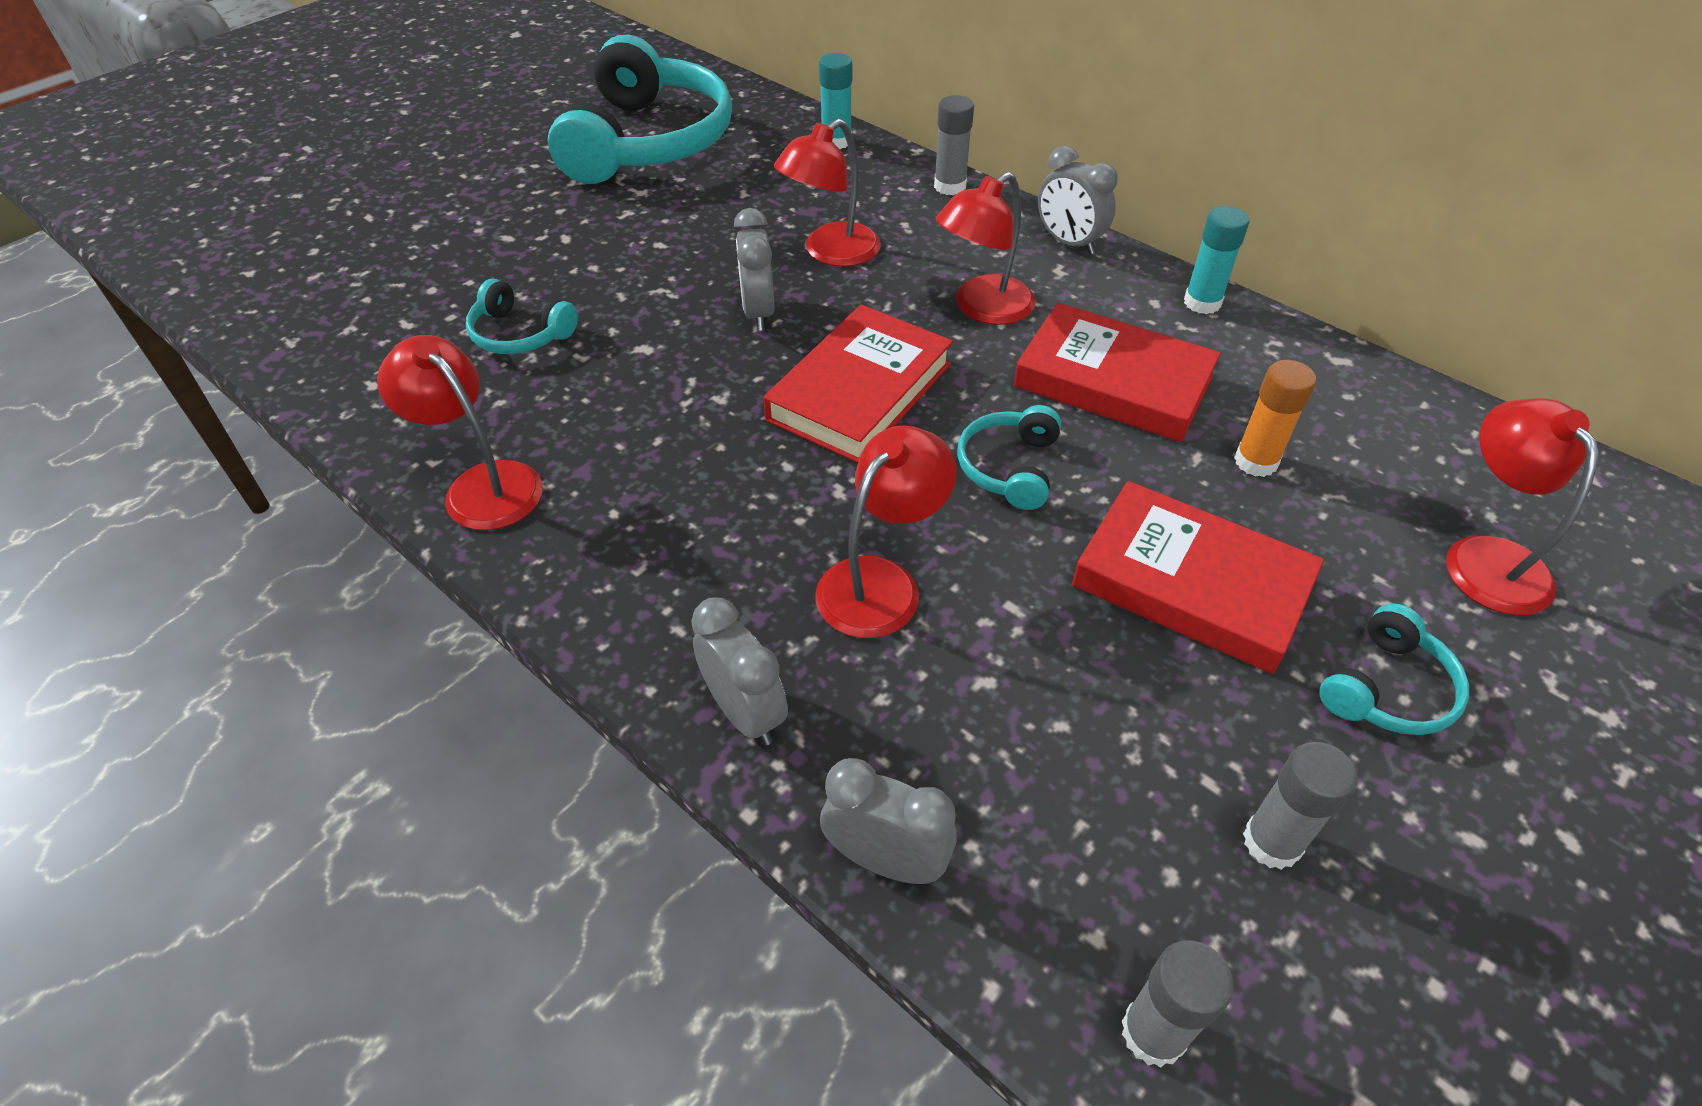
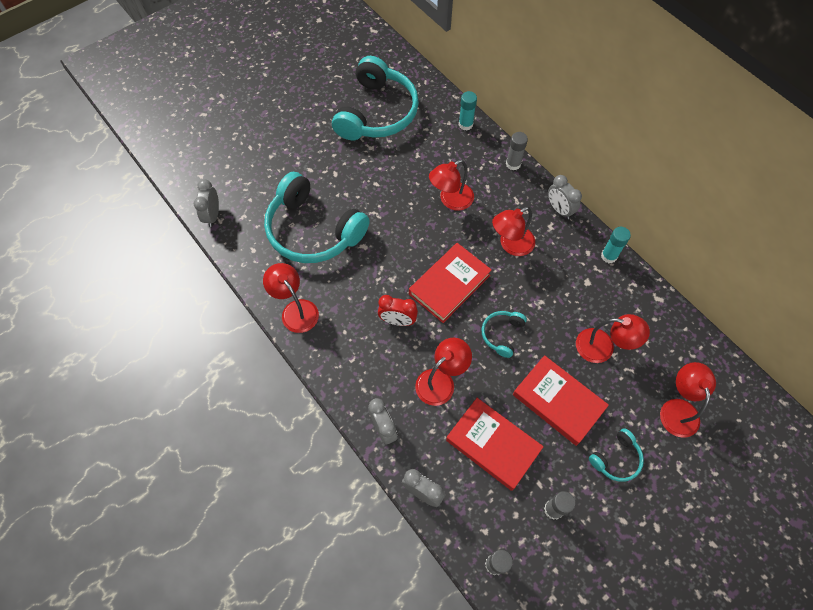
camera: 10 degrees right, 15 degrees up
(520, 334) = (313, 230): turquoise headphones -> turquoise headphones, size x2.25
(747, 474) = (397, 321): none -> red clock
(758, 312) = (414, 233): grey clock -> grey clock (213, 215)
(1113, 381) = (556, 295): red book -> red book (493, 445)
(1256, 461) = (603, 347): orange glue stick -> red lamp

